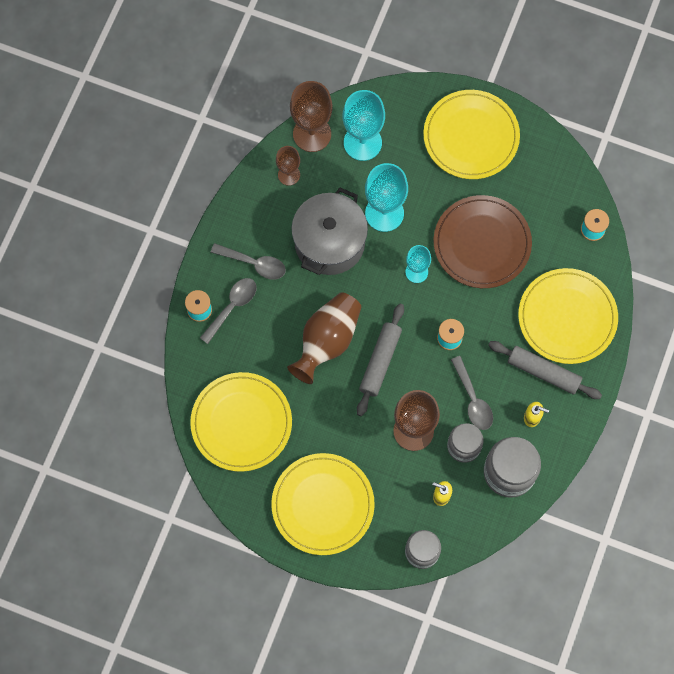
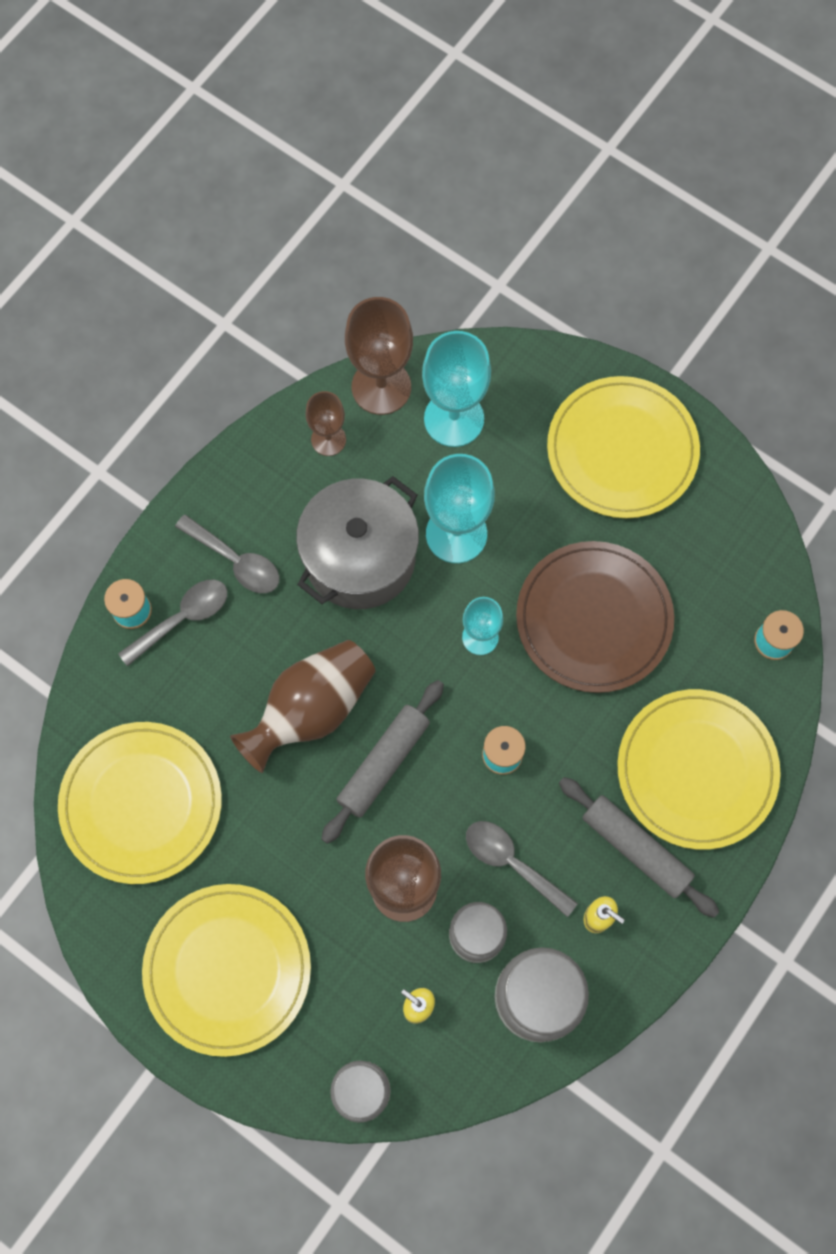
camera: 15 degrees right, 0 degrees up
(473, 399) = (512, 863): grey spoon -> grey spoon turned 135 degrees clockwise

